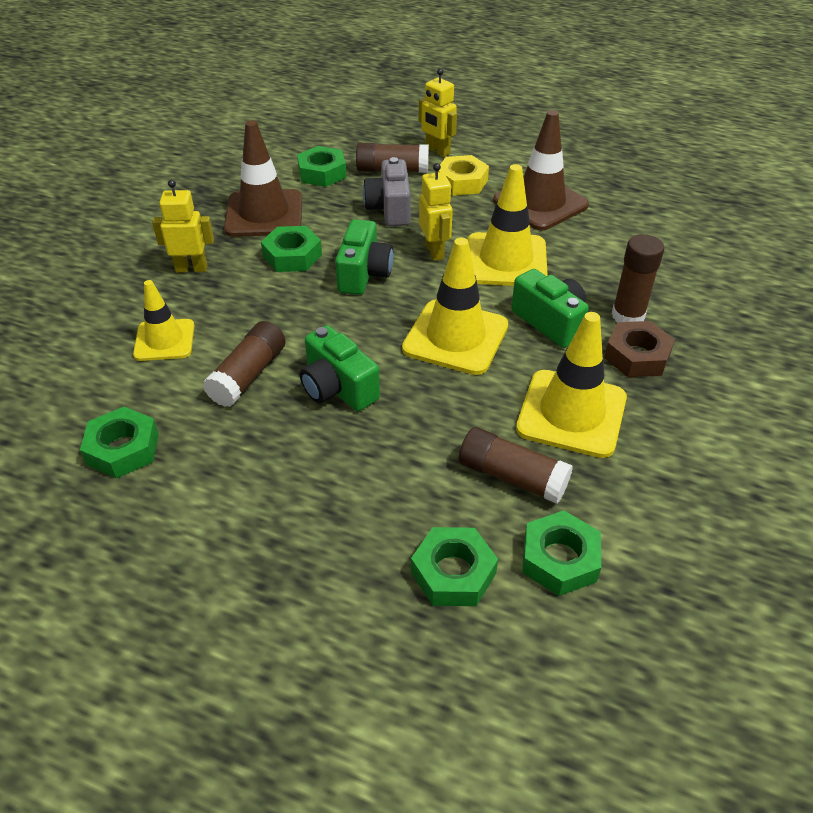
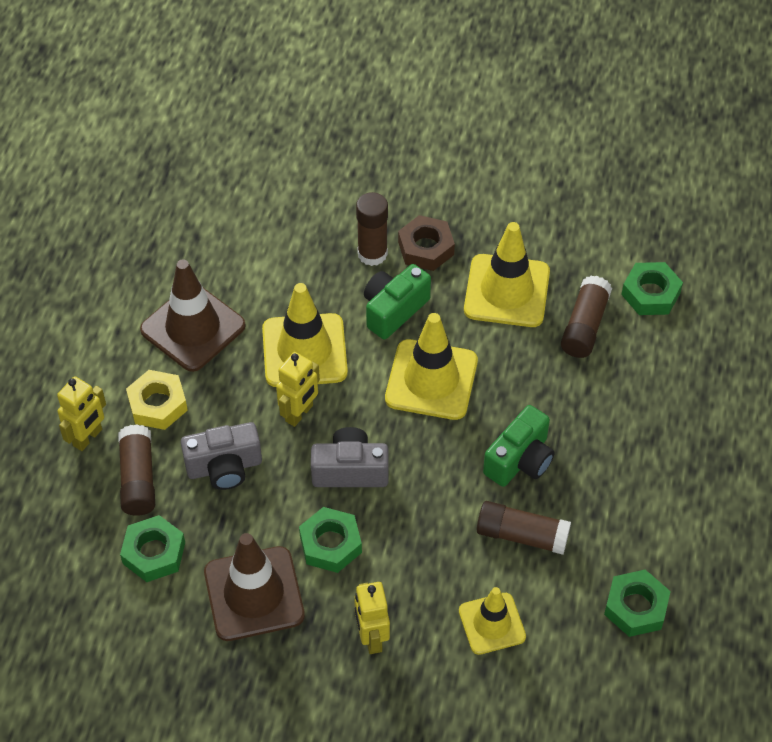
camera: 100 degrees left, 10 degrees up
(364, 274) = (350, 470): green camera -> grey camera
(434, 251) = (299, 413): yellow robot -> yellow robot turned 150 degrees clockwise
(453, 573) = (682, 353): green nut -> none

